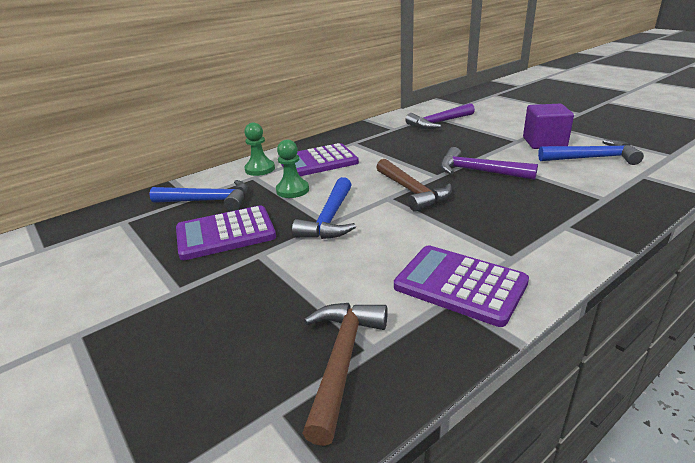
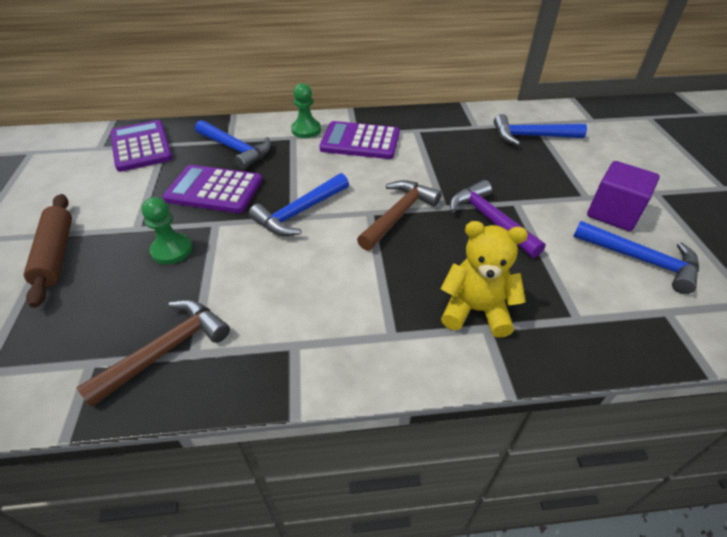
camera: 30 degrees right, 15 degrees up
(100, 350) = (56, 254): none -> brown rolling pin
(292, 190) = (305, 166): green pawn -> green pawn (172, 250)
(412, 191) = (398, 215): brown hammer -> brown hammer turned 150 degrees counterclockwise
(439, 123) = (531, 136): purple hammer -> blue hammer
(460, 285) = (318, 336): purple calculator -> purple calculator (141, 146)
(543, 220) = (476, 310): none -> yellow teddy bear

